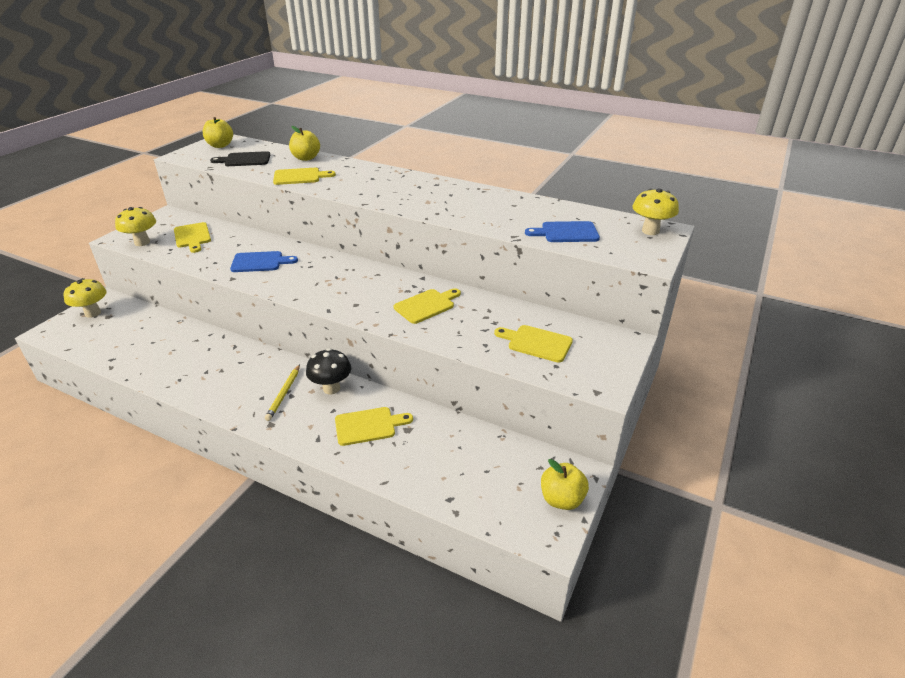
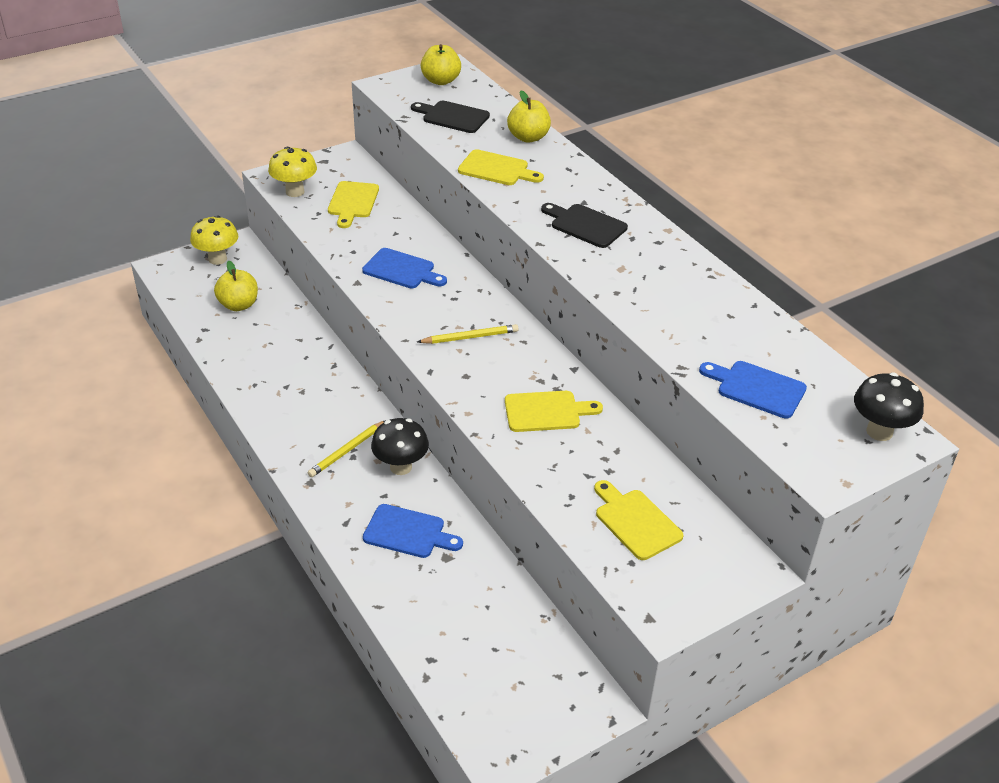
camera: 30 degrees right, 5 degrees up
(340, 283) = (470, 337): none -> yellow pencil
(368, 426) = (408, 532): yellow cutting board -> blue cutting board
(384, 188) = (585, 225): none -> black cutting board
(561, 499) = (551, 724): yellow apple -> yellow apple (239, 305)
(650, 231) = (879, 432): yellow mushroom -> black mushroom

